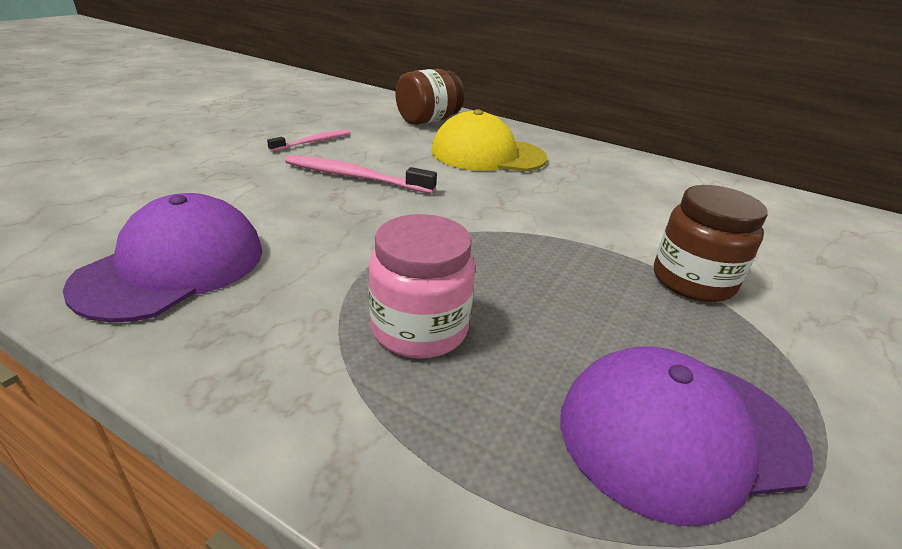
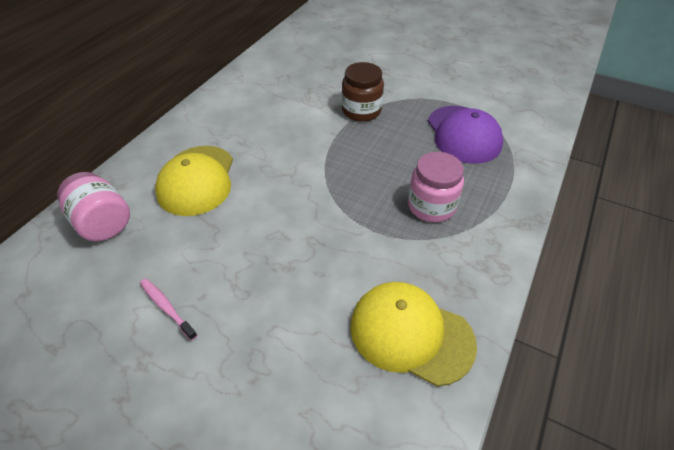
camera: 90 degrees left, 15 degrees up
(173, 267) = (411, 334): purple cap -> yellow cap
(355, 177) = (252, 260): pink toothbrush -> none
(428, 120) = (103, 223): brown jar -> pink jar

